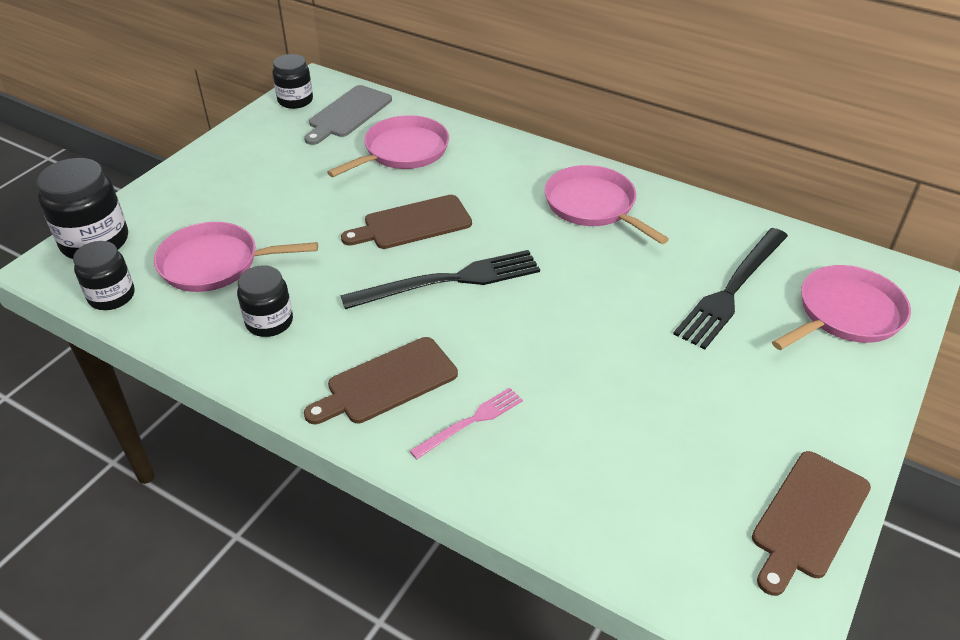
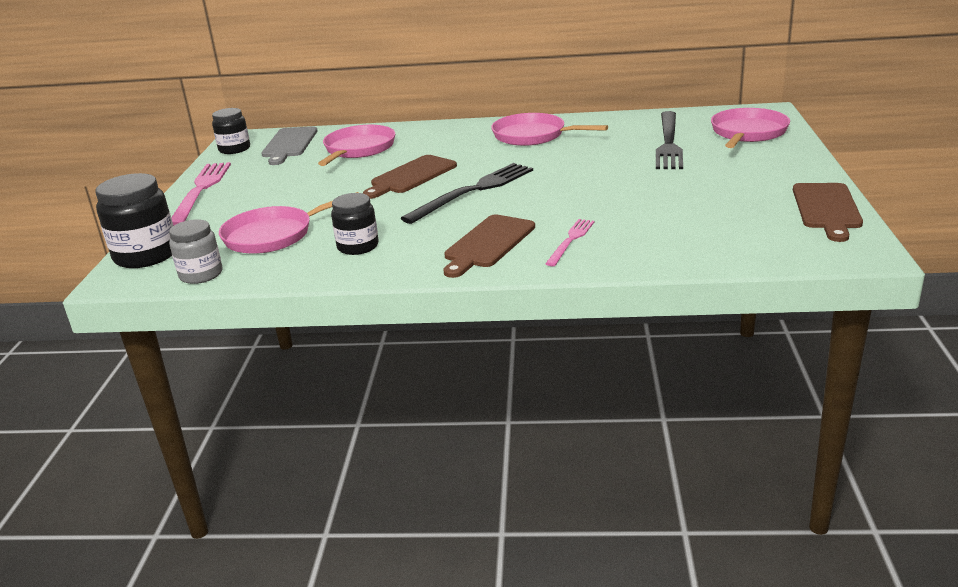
camera: 25 degrees left, 15 degrees down
(111, 296) = (201, 274): black jar -> grey jar
(214, 158) = (201, 191): none -> pink fork

